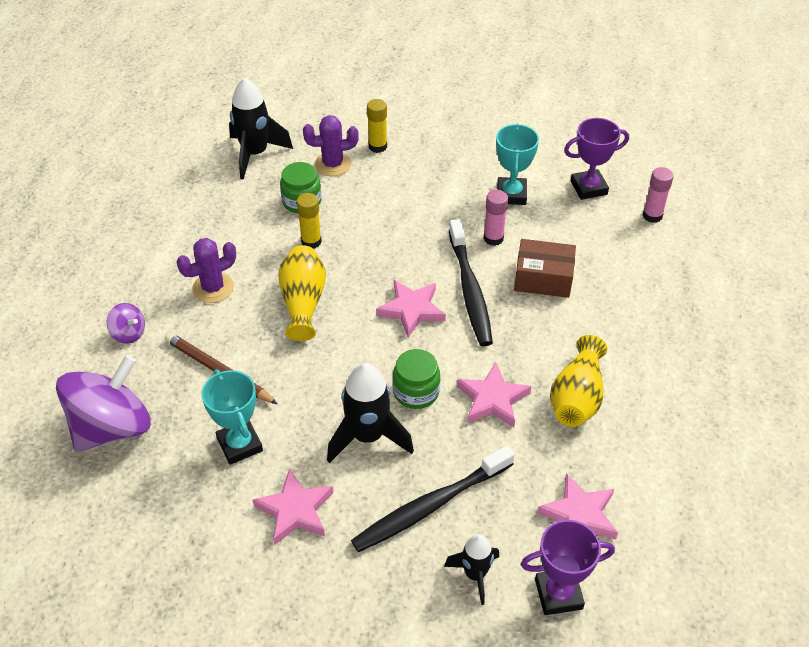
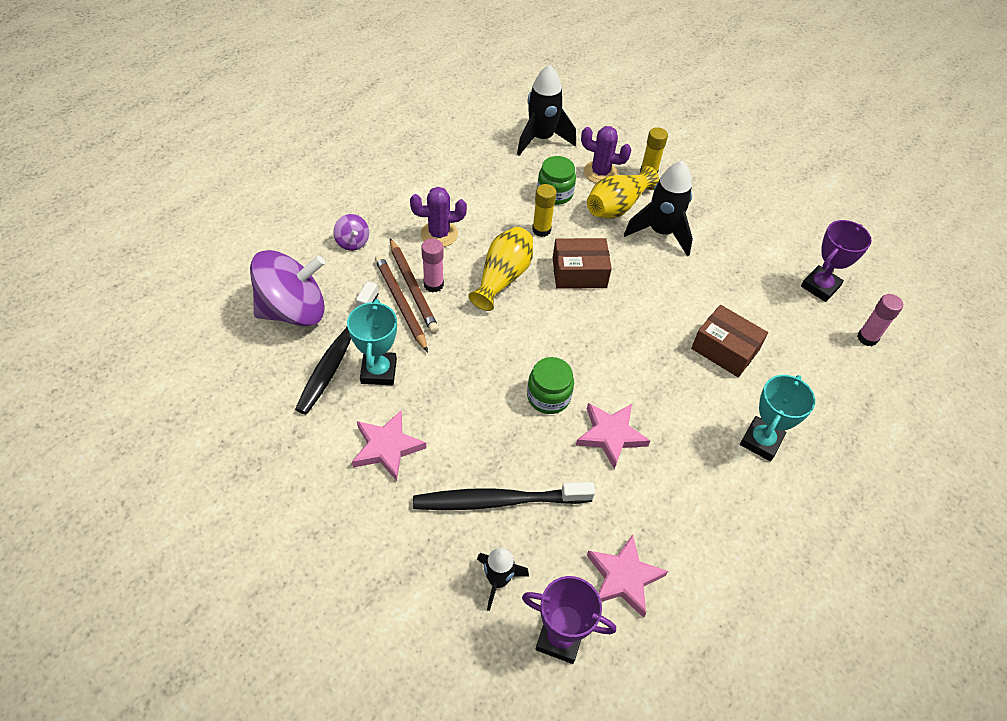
camera: 25 degrees right, 5 degrees up
(221, 350) = (413, 288): none -> brown pencil
(368, 436) = (484, 415): black rocket -> black rocket (661, 232)
(372, 266) = (579, 273): none -> brown box
(411, 310) = (589, 325): pink star -> none
(470, 290) = (651, 330): black toothbrush -> black toothbrush (337, 354)
(493, 238) = (701, 294): pink glue stick -> pink glue stick (433, 284)
(511, 194) = (742, 262): turquoise trophy -> turquoise trophy (761, 441)
(577, 397) = (688, 470): yellow vase -> yellow vase (617, 206)
(588, 188) = (820, 286): purple trophy -> purple trophy turned 60 degrees counterclockwise

